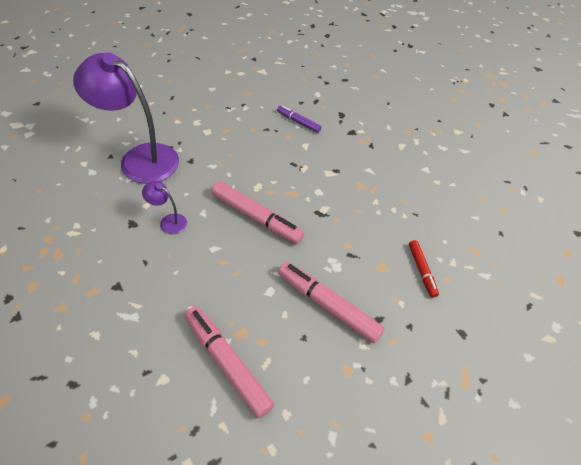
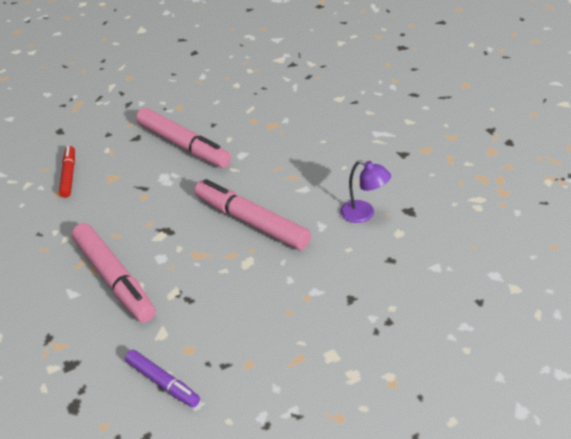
camera: 170 degrees left, 10 degrees down
(140, 158) = (431, 299): purple lamp -> none
(227, 363) = (284, 107): pink marker -> pink marker (114, 279)

